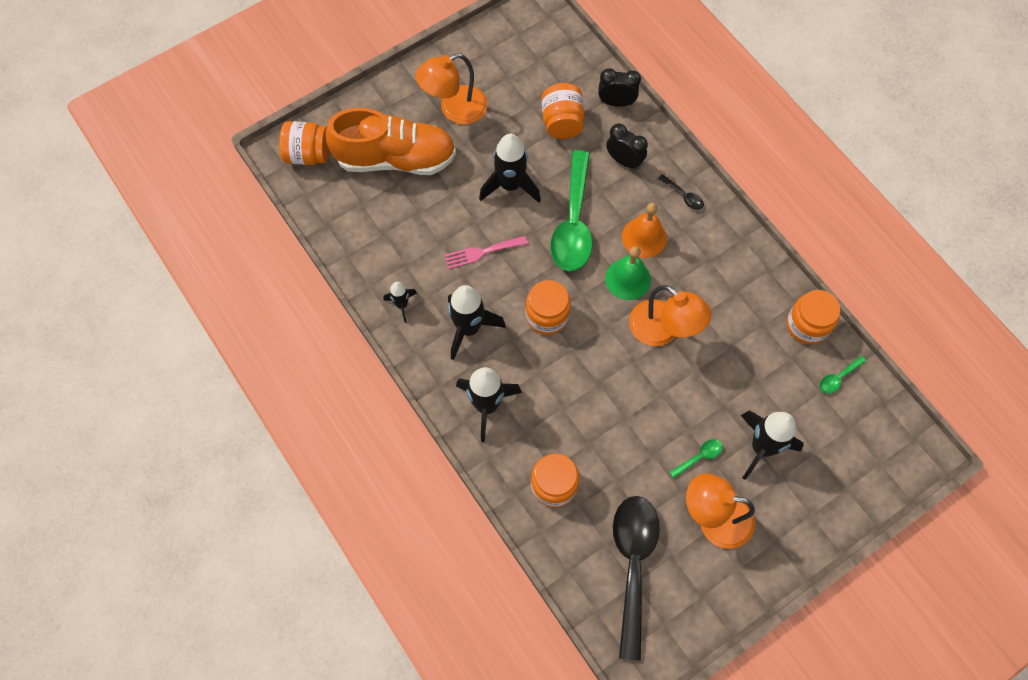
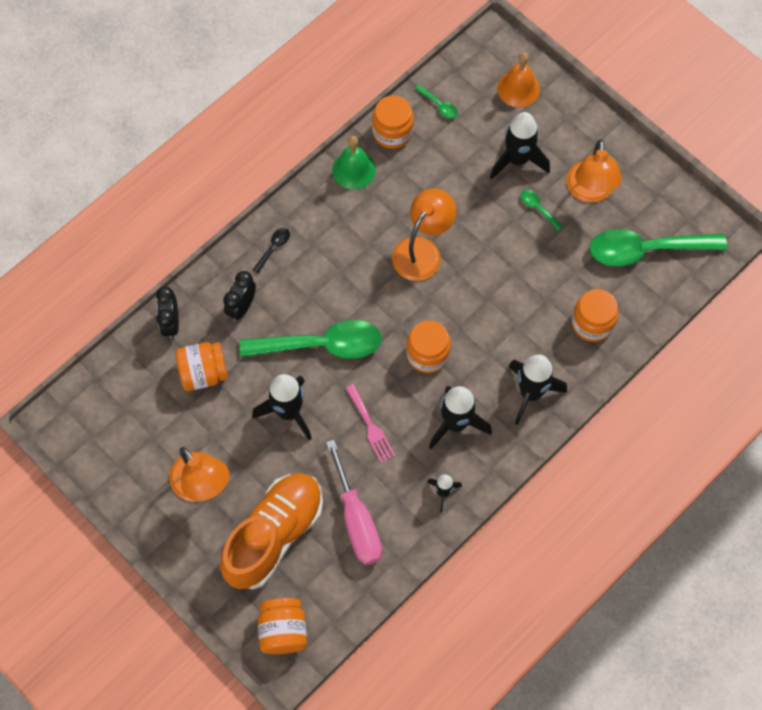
camera: 100 degrees left, 0 degrees up
(393, 226) = (357, 520): none -> pink screwdriver
(395, 159) = (274, 535): orange shoe -> orange shoe turned 45 degrees clockwise
(628, 279) = (374, 287): green bell -> green bell (354, 170)
(633, 565) = (646, 250): black spoon -> green spoon
(644, 237) = (326, 278): orange bell -> orange bell (518, 88)

